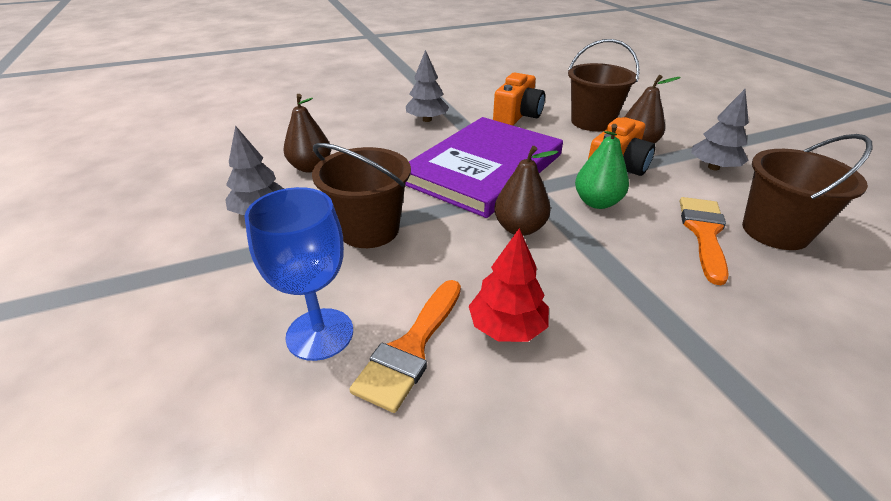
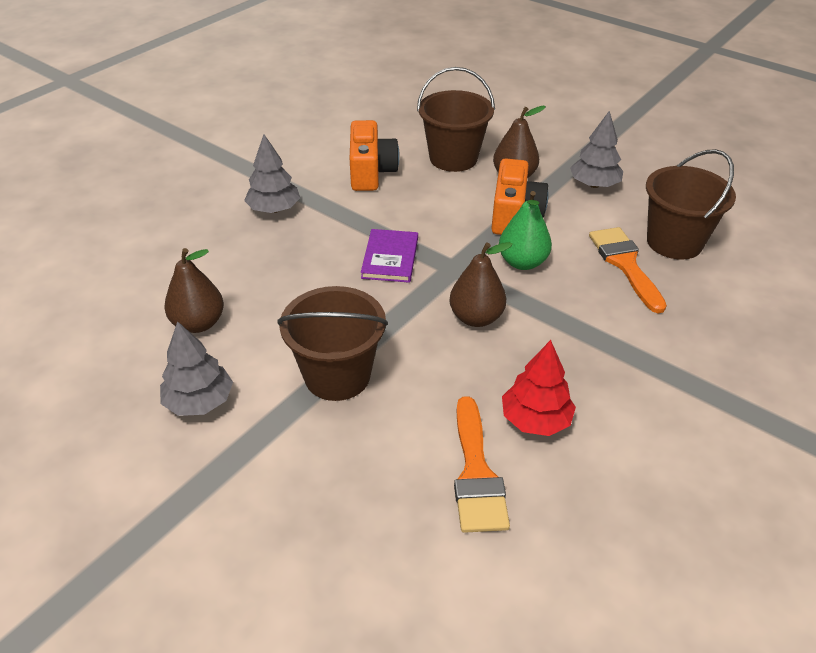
camera: 30 degrees left, 5 degrees up
(320, 334) = (389, 498): blue goblet -> none
(483, 168) = (390, 258): purple book -> purple book, size x0.43

